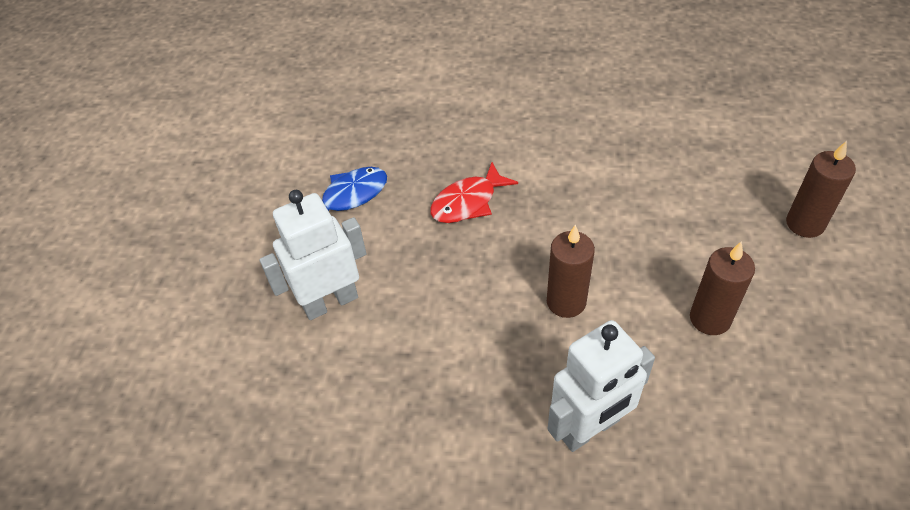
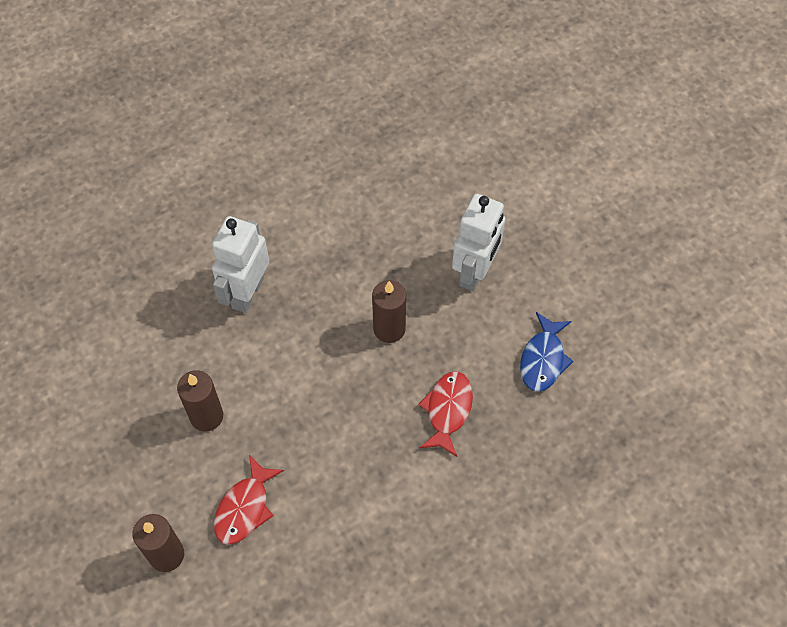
camera: 140 degrees right, 10 degrees up
(566, 302) = (314, 369): brown candle -> brown candle (389, 329)
(709, 223) = (245, 508): none -> red fish

